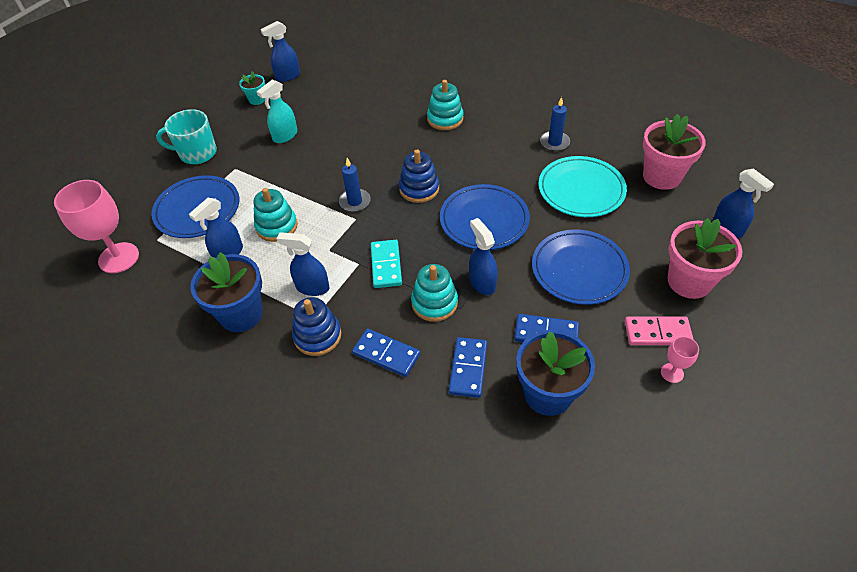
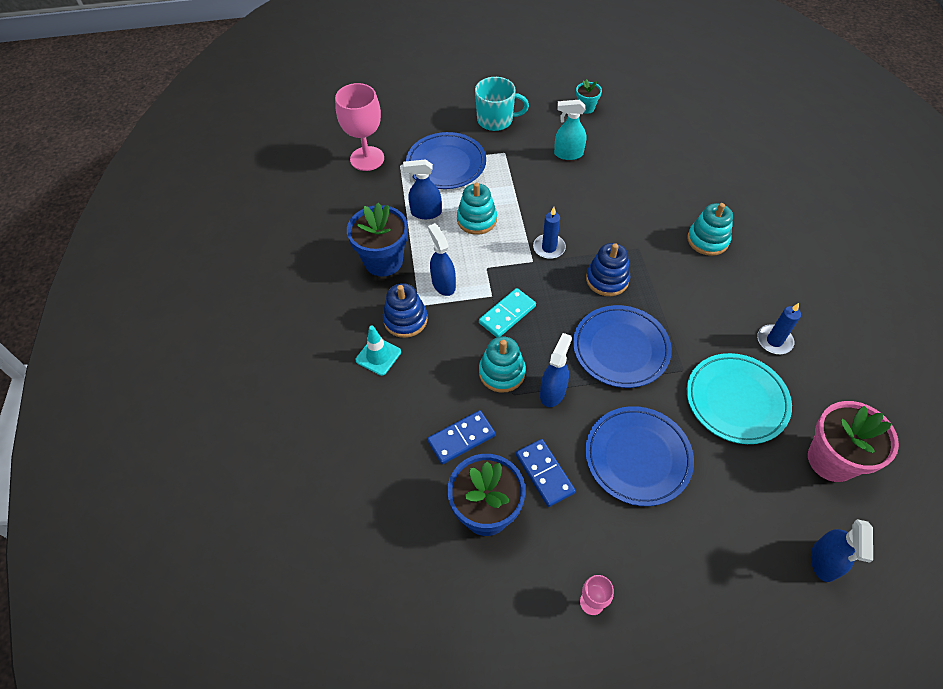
camera: 50 degrees right, 5 degrees up
(197, 153) = (496, 120): turquoise mug -> turquoise mug turned 135 degrees clockwise
(287, 76) = (633, 104): blue spray bottle -> none
(332, 379) = (378, 356): none -> turquoise traffic cone
(386, 354) = (427, 374): blue domino -> none
(657, 332) = (626, 565): pink domino -> none
(689, 281) = (714, 561): pink flower pot -> none

